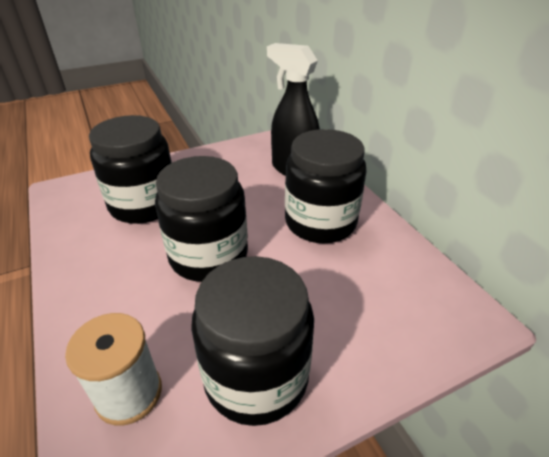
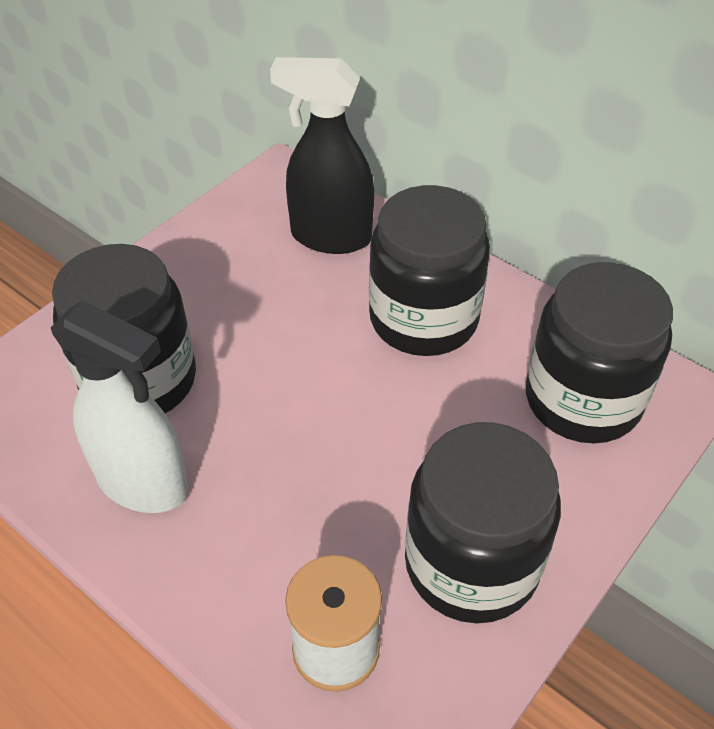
camera: 25 degrees left, 10 degrees up
(104, 253) = (144, 483): none -> white spray bottle
(208, 255) = (302, 428): black jar -> black jar (582, 399)

